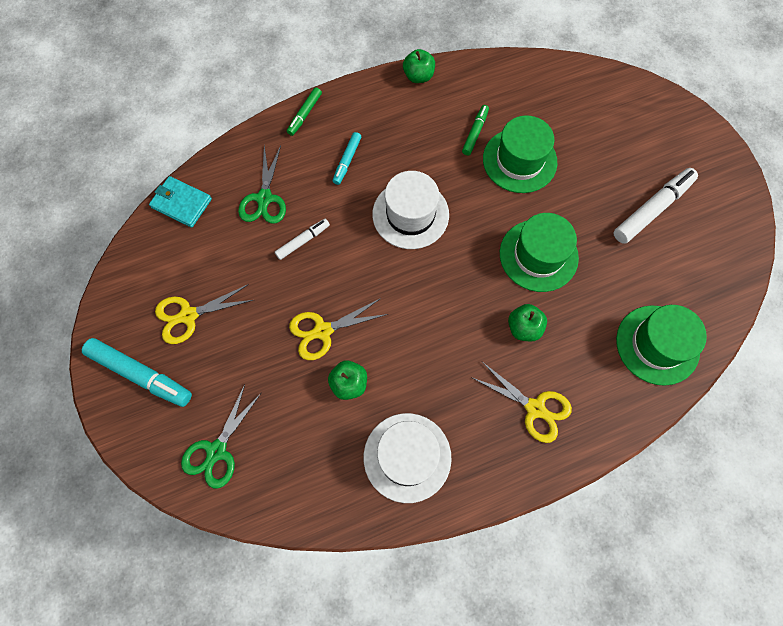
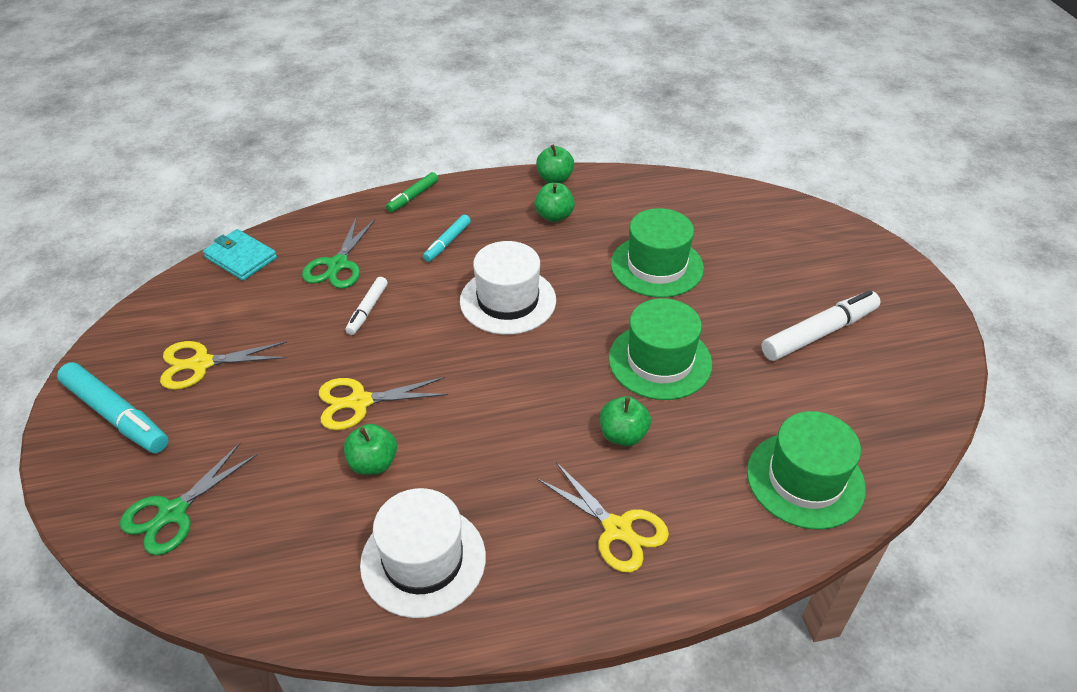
camera: 10 degrees right, 25 degrees down
(302, 241) = (368, 310): white marker -> white marker turned 135 degrees clockwise
(427, 119) = (554, 216): none -> green apple
(475, 133) = (608, 235): green marker -> none

